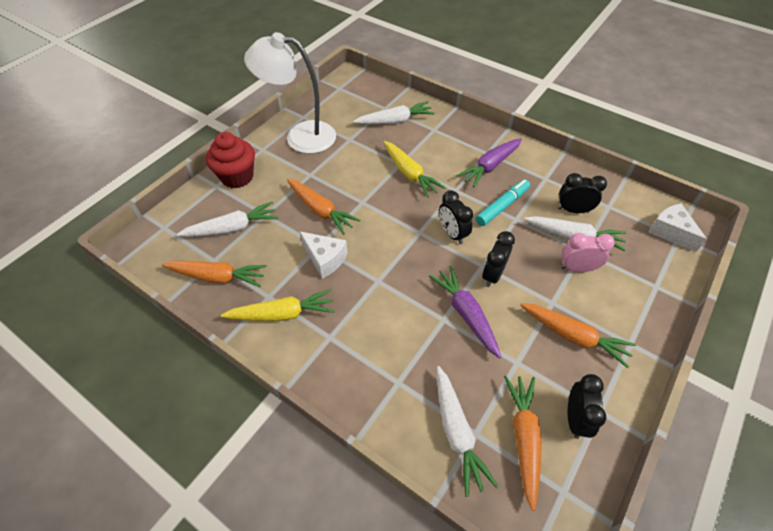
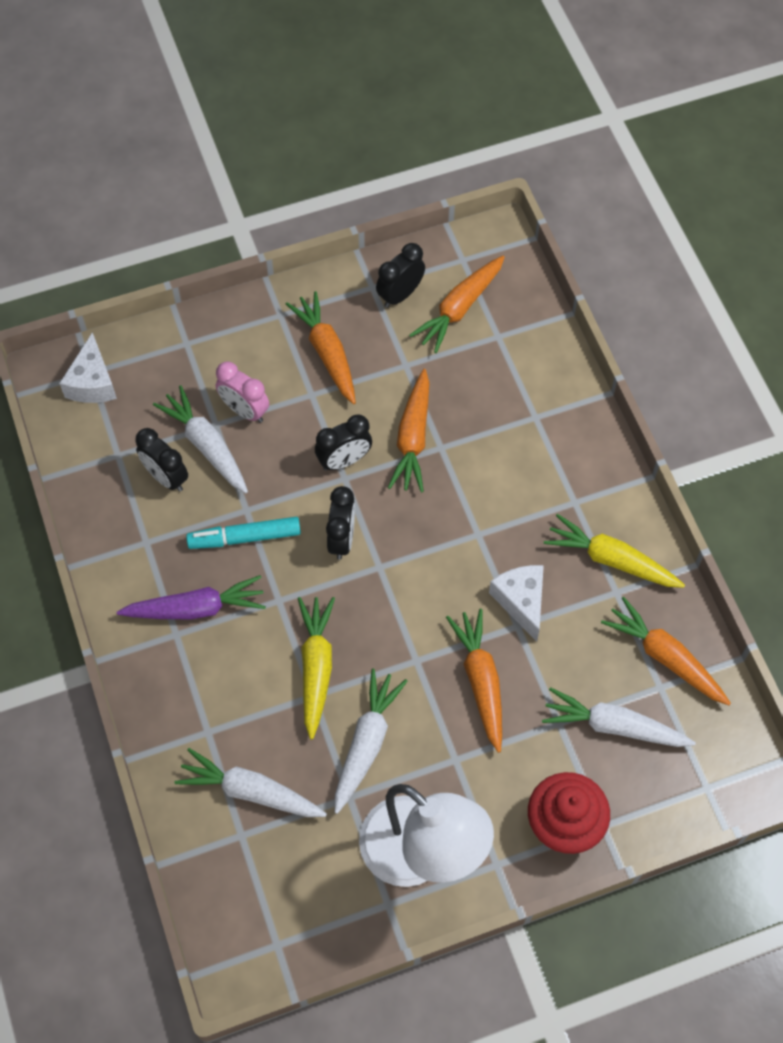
camera: 145 degrees left, 10 degrees up
(457, 432) = (514, 346): white carrot -> white carrot (366, 743)
(466, 314) = (413, 438): purple carrot -> orange carrot

